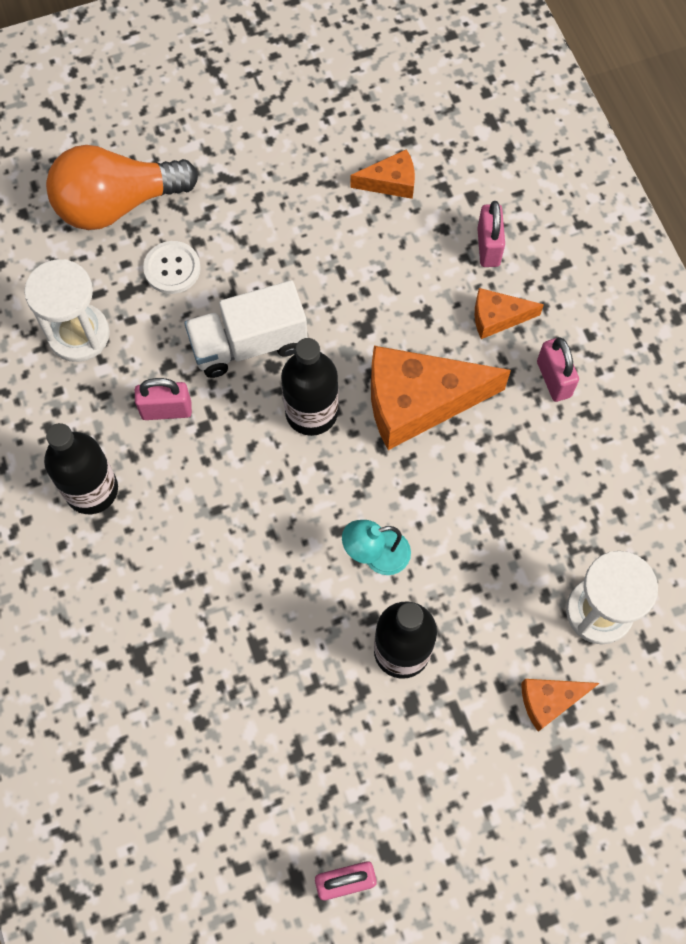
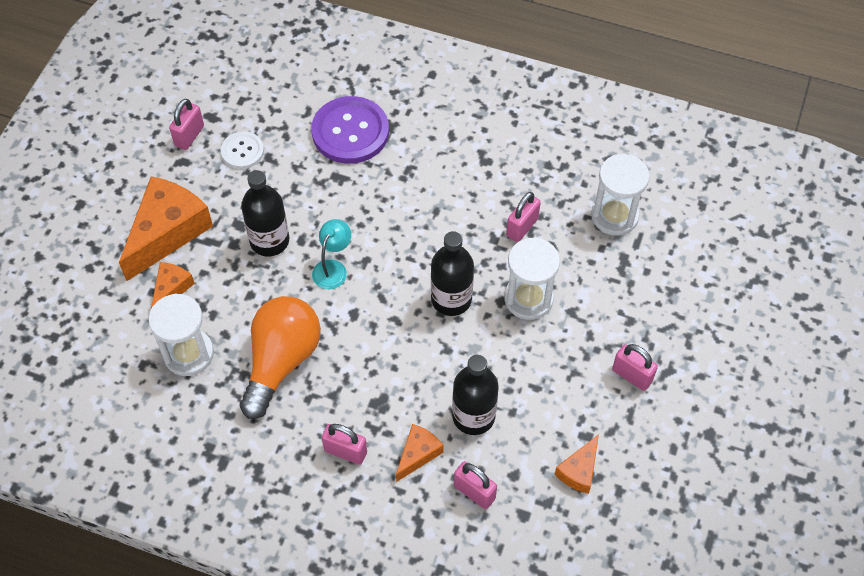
camera: 130 degrees right, 10 degrees down
(91, 490) = (504, 161): black bottle -> black bottle (473, 416)
(117, 204) = (697, 295): orange light bulb -> orange light bulb (281, 361)
(172, 268) = (620, 294): white button -> white button (242, 151)
(183, 691) = (350, 132): none -> purple button
(248, 343) = (528, 298): white truck -> white hourglass
(256, 202) = (632, 375): none -> pink padlock
(418, 402) = (403, 361): orange cheese -> orange cheese (167, 232)

